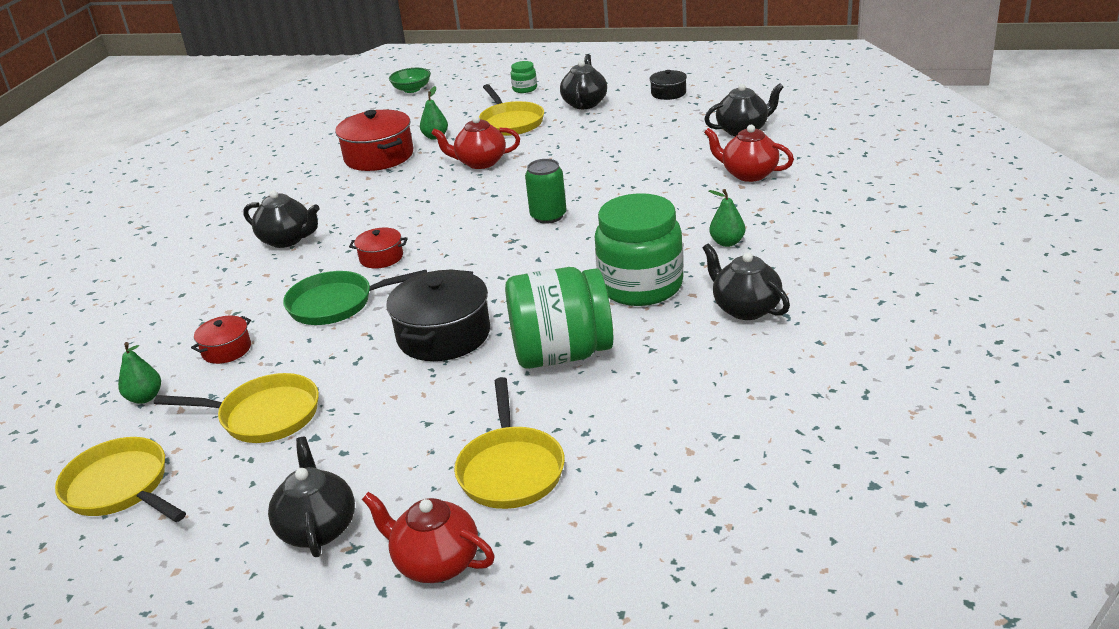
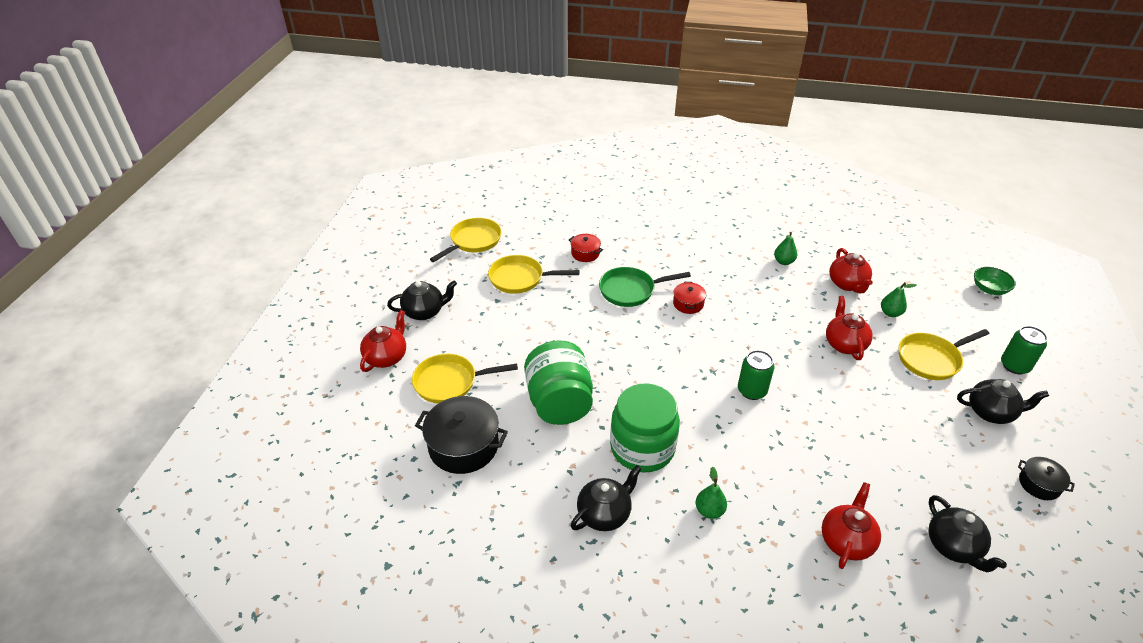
camera: 85 degrees right, 10 degrees up
(145, 398) = (544, 233): green pear -> green pear (783, 261)
(264, 416) = (520, 278): yellow pan -> yellow pan turned 90 degrees clockwise
(287, 240) = (712, 257): black teapot -> none
(336, 304) = (630, 290): green pan -> green pan turned 90 degrees counterclockwise
(379, 156) = (847, 284): red pot -> red teapot
(443, 335) = (589, 343): black pot -> black pot (463, 446)
(525, 89) = (1014, 366): green jar -> green can

